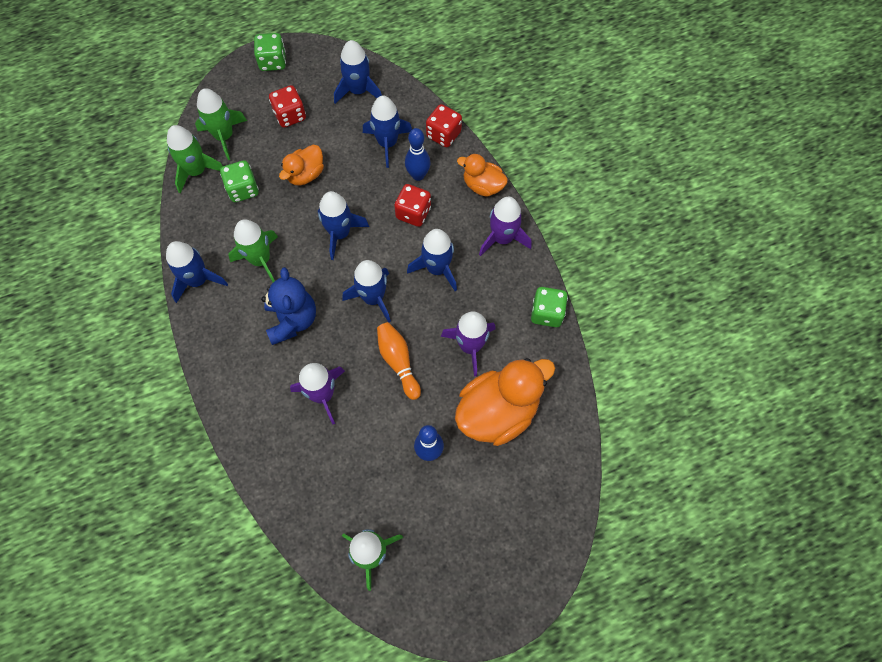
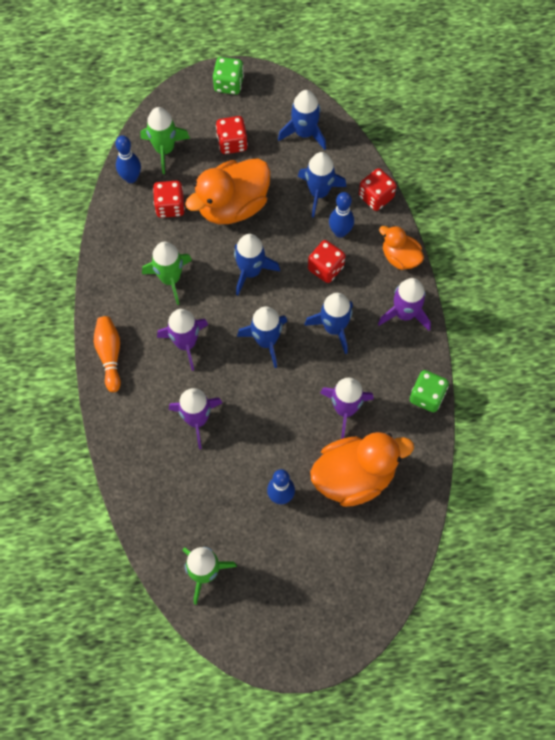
camera: 15 degrees right, 0 degrees up
(197, 171) = (131, 178): green rocket -> blue bowling pin
(198, 280) = (108, 284): blue rocket -> none
(243, 189) = (170, 206): green dice -> red dice
(292, 320) = (186, 343): blue teddy bear -> purple rocket
(305, 174) = (232, 205): orange duck -> orange duck, size x1.80
(398, 362) = (274, 407): orange bowling pin -> orange bowling pin (110, 355)

